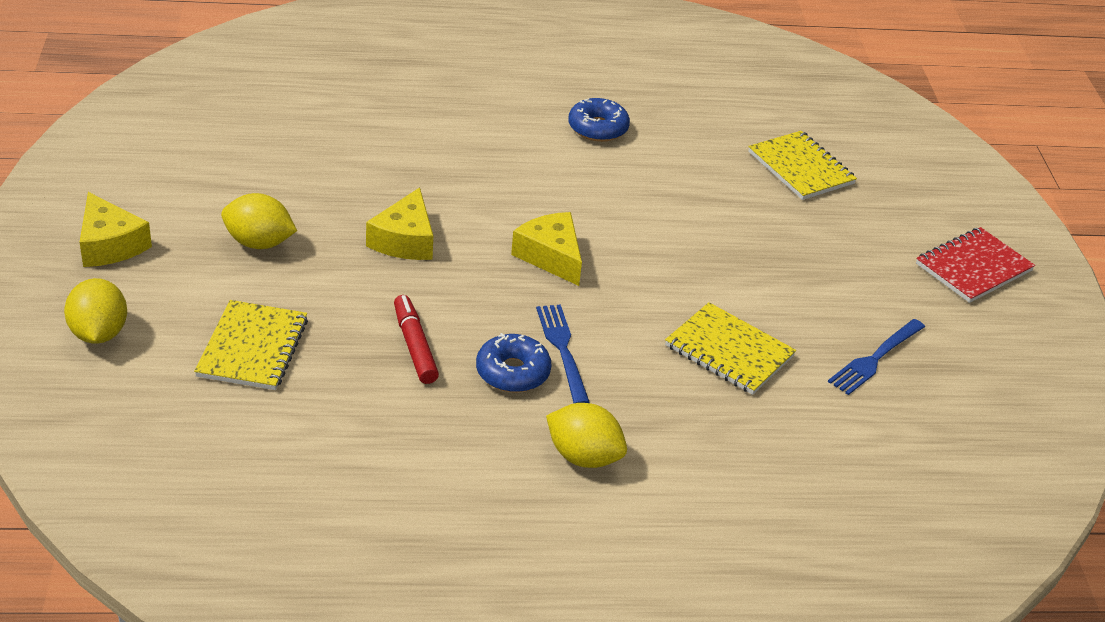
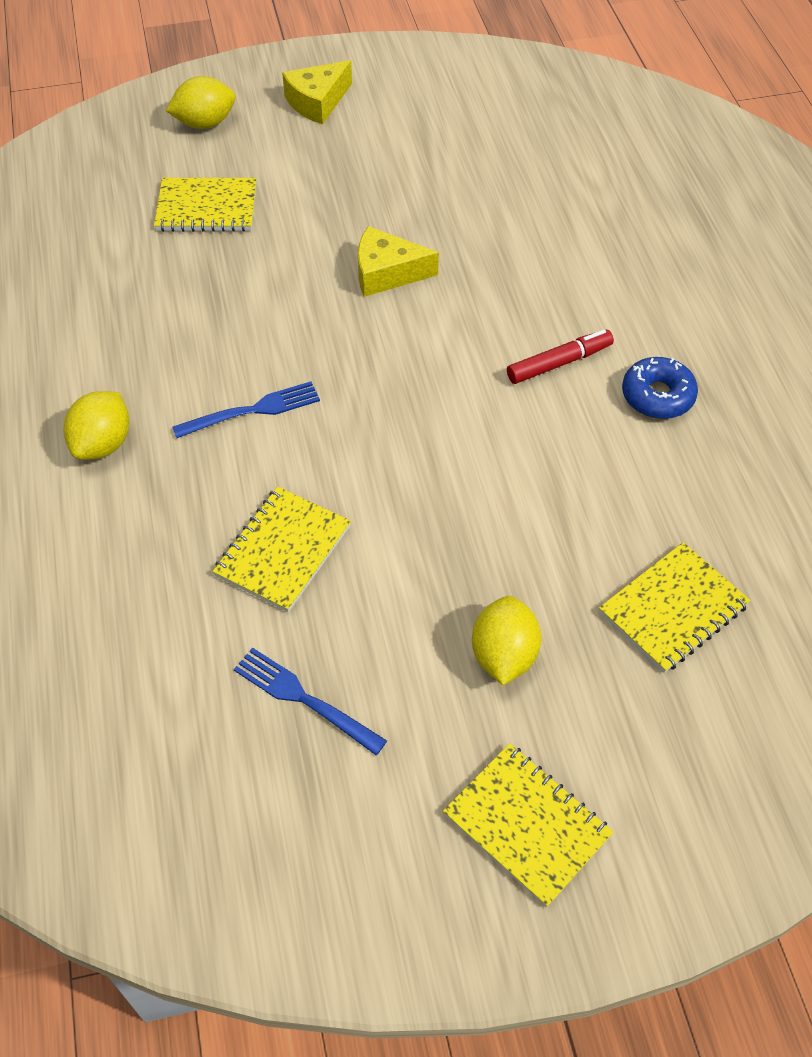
camera: 85 degrees right, 15 degrees up
(259, 243) = (349, 182): yellow lemon -> yellow lemon (504, 655)
(414, 346) = (233, 305): red marker -> red marker (559, 363)
(512, 372) = (211, 378): blue donut -> none
(551, 256) = (399, 383): yellow cheese -> none
(973, 267) = (527, 825): red notebook -> yellow notebook

